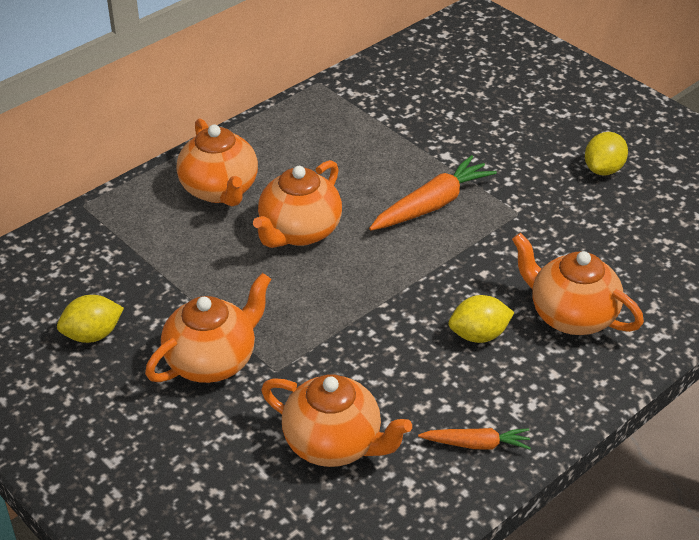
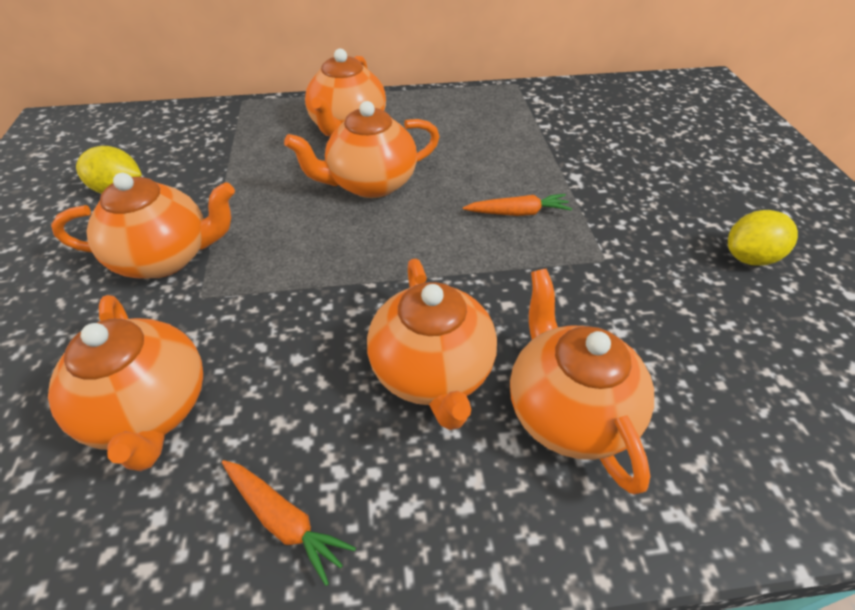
camera: 35 degrees right, 5 degrees up
(432, 205) = (518, 213): orange carrot -> orange carrot, size x0.60
(479, 335) = (432, 372): yellow lemon -> orange teapot

